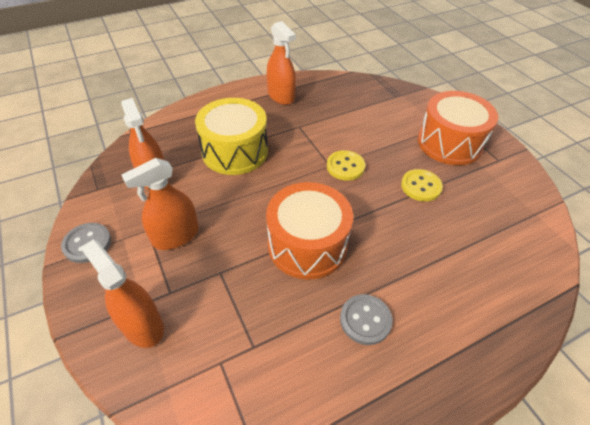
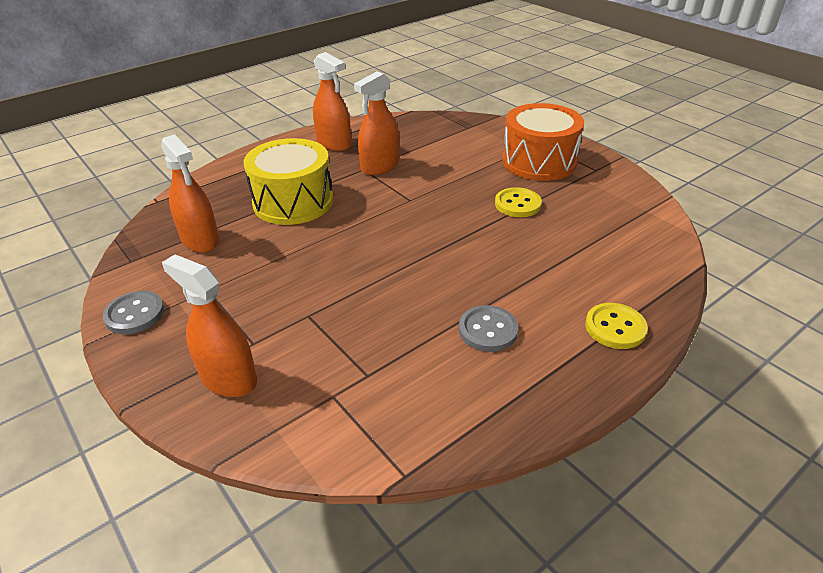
camera: 10 degrees left, 10 degrees down
(176, 236) = (244, 290): orange spray bottle -> orange spray bottle (380, 166)
(307, 244) = (404, 274): orange drum -> none
(345, 166) = (428, 198): yellow button -> yellow button (615, 327)

